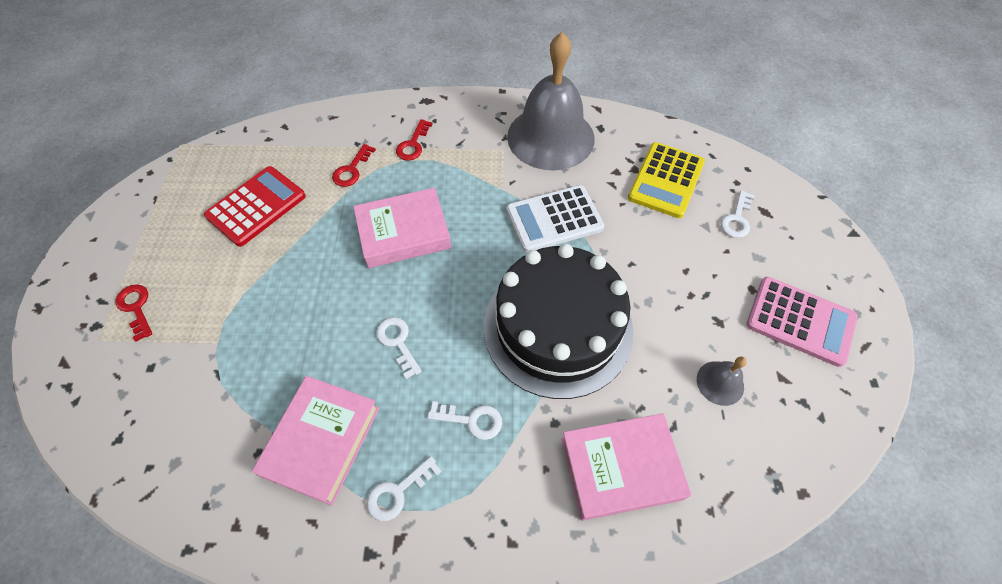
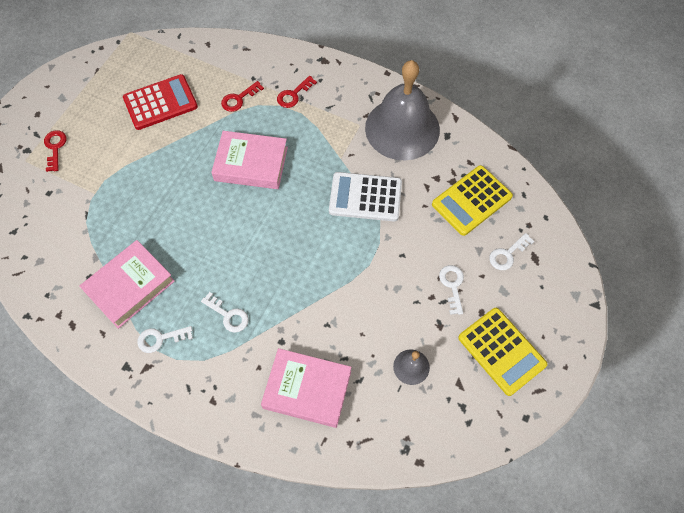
camera: 25 degrees right, 5 degrees up
(398, 342) = (208, 242): white key -> white key (452, 286)
(557, 327) = (320, 278): black cake -> none
(800, 321) = (501, 351): pink calculator -> yellow calculator

